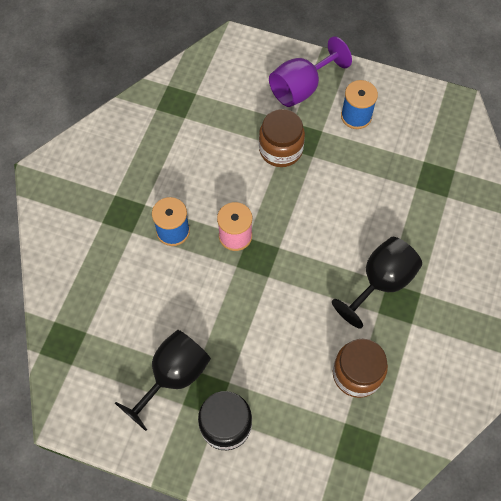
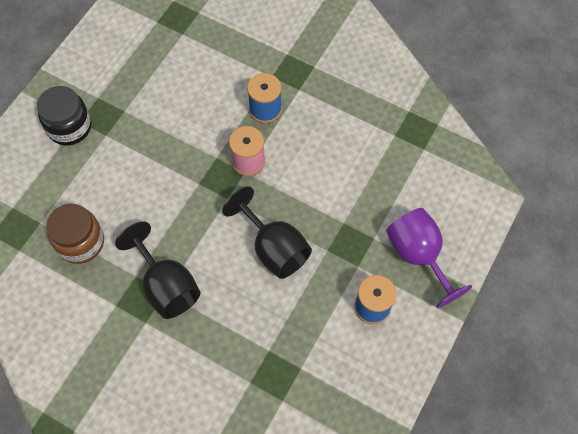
camera: 100 degrees right, 0 degrees up
(173, 376) = (124, 93): black goblet -> black goblet (273, 248)
(280, 149) = (340, 220): brown jar -> none

